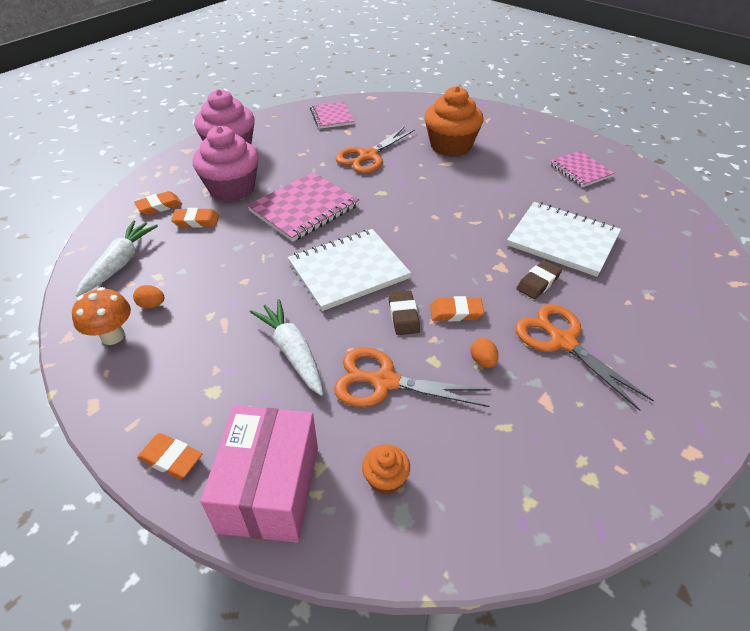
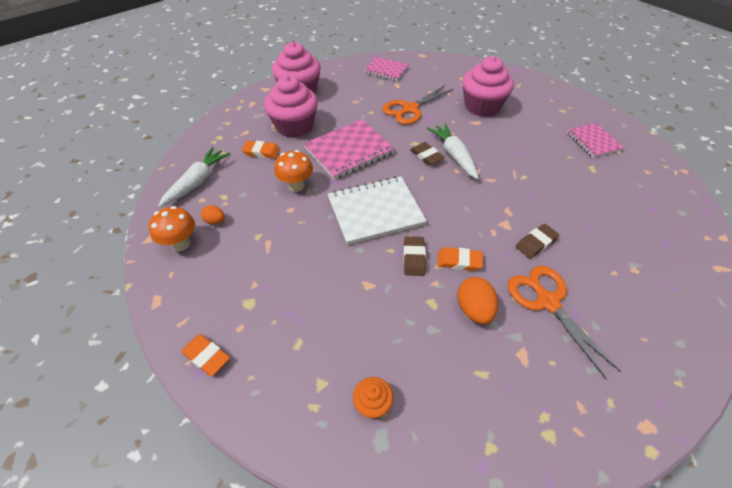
camera: 10 degrees right, 5 degrees up
(159, 206) = (235, 136): orange eraser -> none
(247, 254) = (296, 186): none -> orange mushroom
(269, 488) = (277, 396): pink box -> none
(292, 352) = (317, 278): white carrot -> white carrot (454, 156)
(331, 117) = (386, 70): pink notebook -> pink notebook turned 60 degrees counterclockwise
(384, 382) = (387, 316): orange scissors -> none
(397, 205) = (426, 156): none -> brown eraser
(450, 146) = (482, 106): orange cupcake -> pink cupcake
(483, 361) = (474, 310): orange egg -> orange egg, size x1.70
(562, 240) = (565, 206): white notebook -> none

